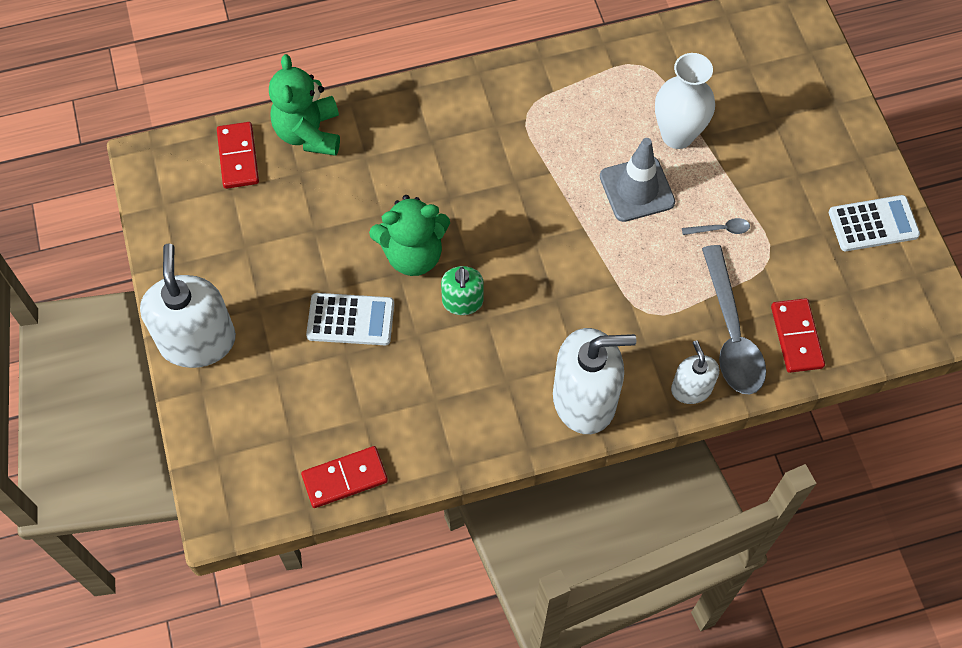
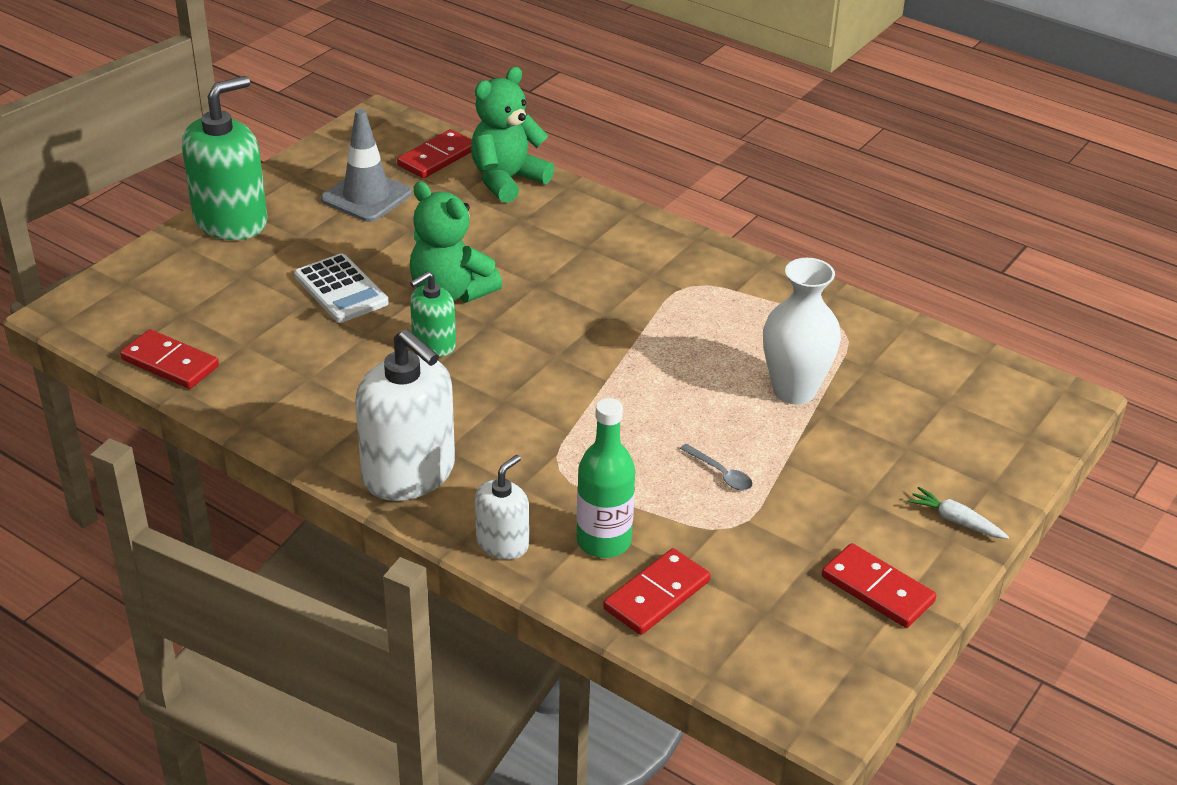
camera: 50 degrees right, 25 degrees down
(197, 340) = (231, 221): white soap dispenser -> green soap dispenser
(637, 189) = (694, 394): grey traffic cone -> grey traffic cone (366, 196)
(731, 333) = (603, 541): grey spoon -> green bottle
(849, 143) = (955, 521): none -> white carrot
(873, 224) = (877, 589): white calculator -> red domino

